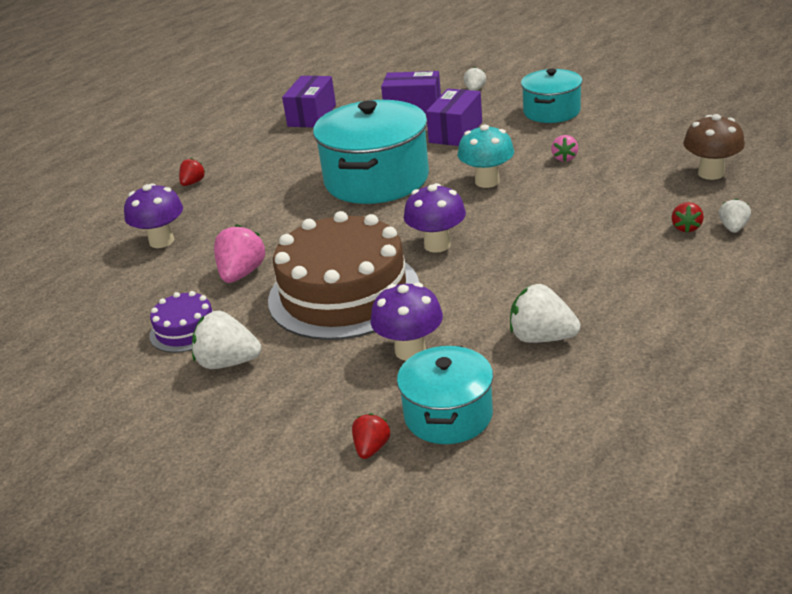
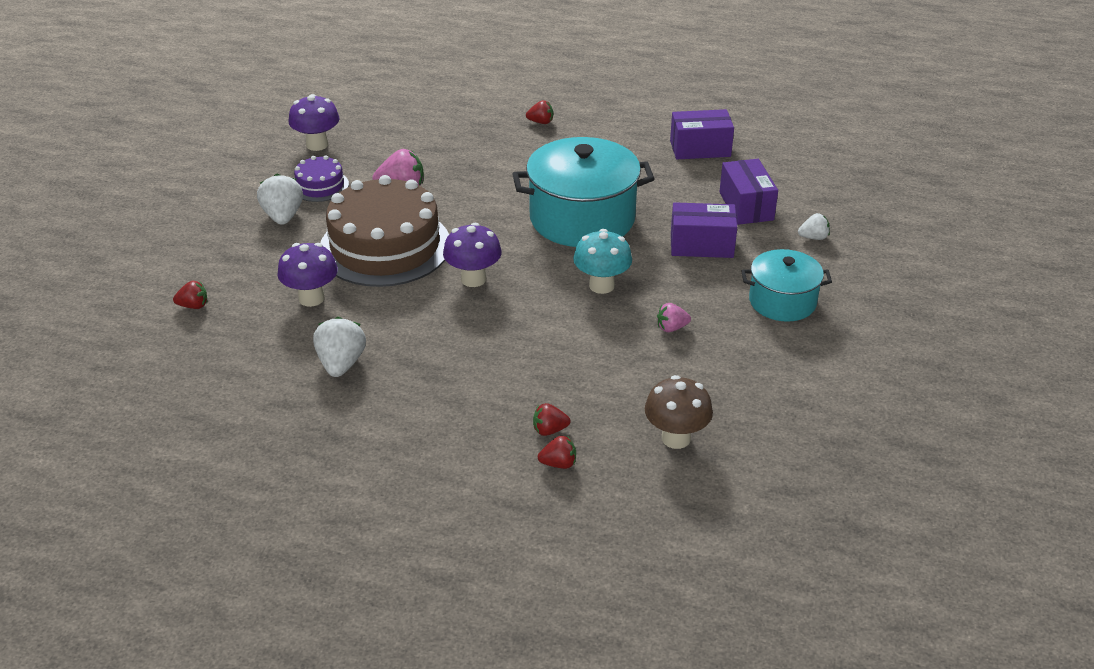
camera: 65 degrees right, 5 degrees up
(161, 241) = (440, 136): purple mushroom -> purple mushroom (317, 145)
(448, 415) = (234, 334): turquoise pot -> none
(733, 228) = (558, 464): white strawberry -> red strawberry

